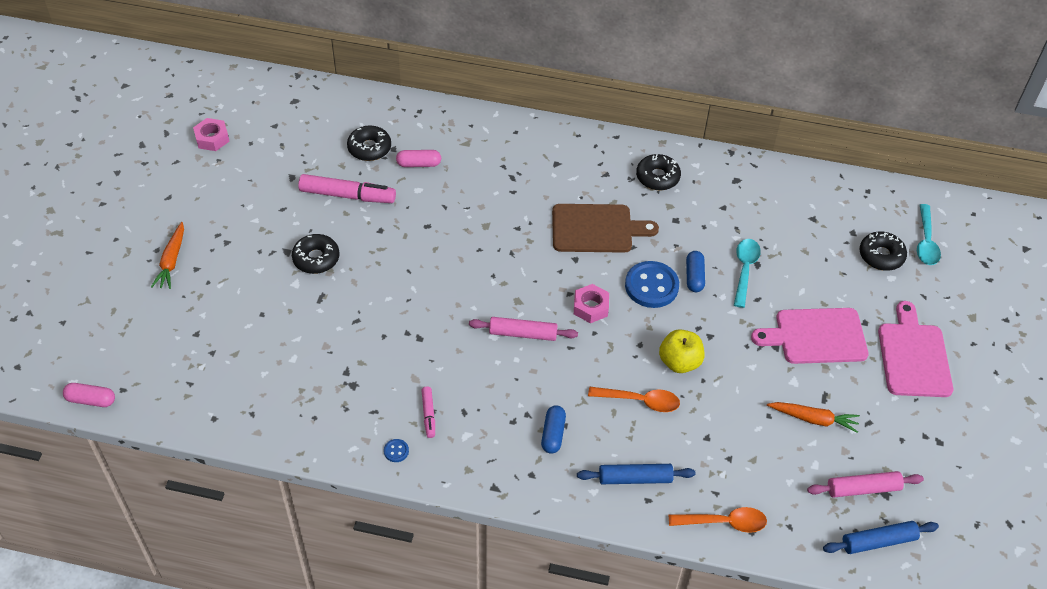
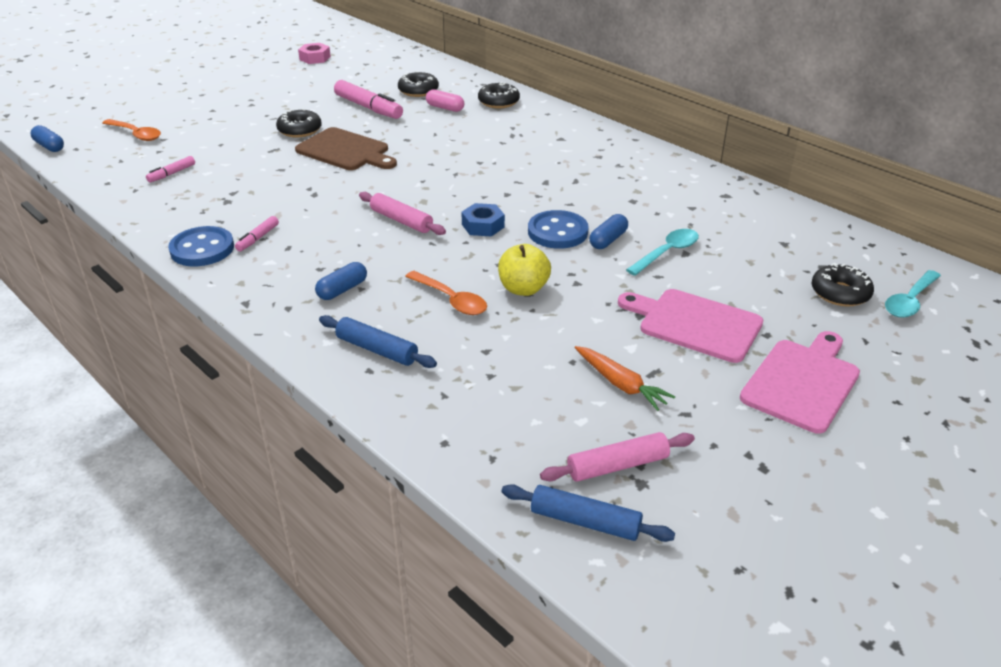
camera: 35 degrees right, 15 degrees down
(91, 400) = (49, 146): pink capsule -> blue capsule
(171, 261) = (202, 102): orange carrot -> none
(262, 376) = (171, 174): none -> pink marker
(396, 451) = (202, 249): blue button -> blue button, size x2.38
(590, 307) = (483, 226): pink nut -> blue nut
(596, 229) = (549, 183): brown cutting board -> brown cutting board (345, 151)
(657, 177) = (646, 171): black donut -> black donut (498, 102)
(724, 522) = (424, 421): orange spoon -> orange spoon (136, 134)
(863, 488) = (617, 465): pink rolling pin -> pink rolling pin turned 45 degrees counterclockwise

